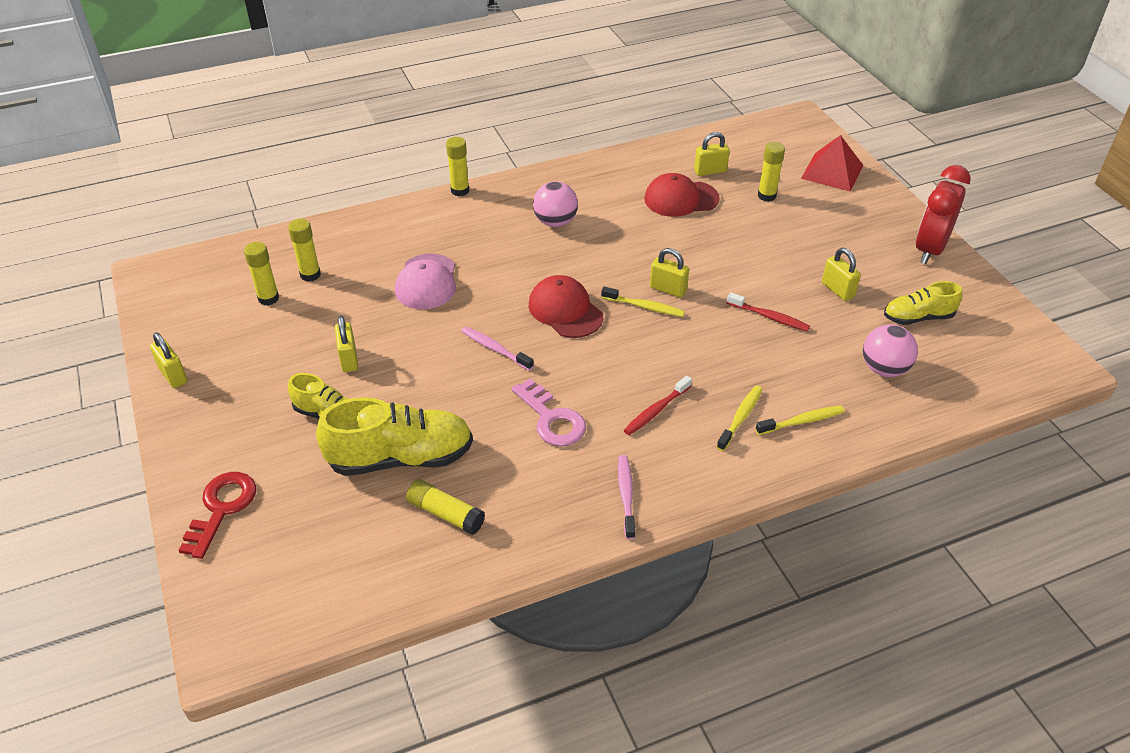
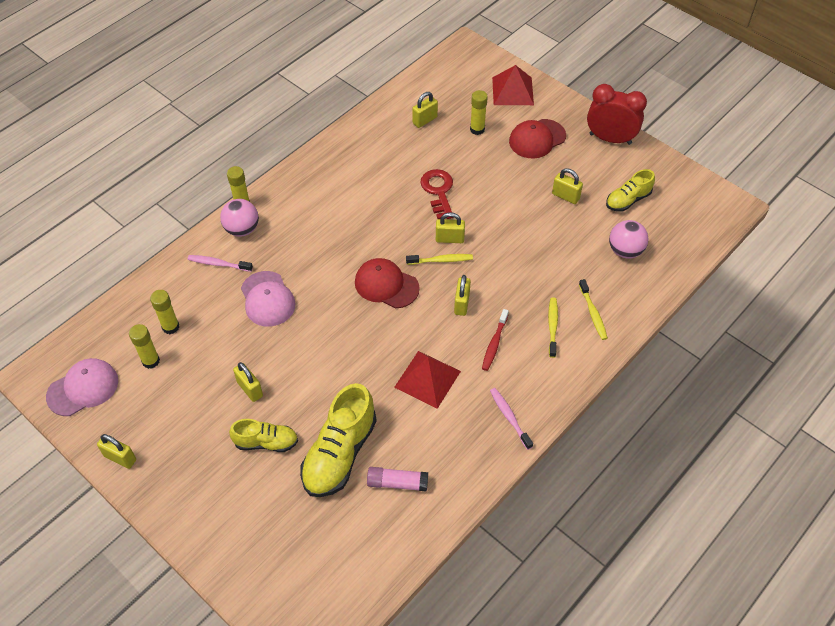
camera: 25 degrees left, 10 degrees up
(186, 300) = (83, 388): none -> pink cap
(221, 508) = (235, 548): red key -> red key (438, 191)
(401, 458) = (339, 453): yellow shoe -> yellow shoe turned 150 degrees clockwise
(445, 514) = (397, 483): yellow glue stick -> pink glue stick
(495, 349) = (354, 337): pink toothbrush -> pink toothbrush (218, 264)
(551, 419) = (427, 379): pink key -> red pyramid
(555, 222) = (334, 208): pink ball -> pink ball (242, 229)
(641, 357) = (461, 304): none -> yellow padlock
(681, 199) = (416, 154): red cap -> red cap (537, 139)
(769, 317) = (531, 236): red toothbrush -> none
(802, 421) = (593, 313): yellow toothbrush -> yellow toothbrush turned 120 degrees clockwise
(929, 249) = (610, 139): red clock -> red clock turned 105 degrees clockwise

